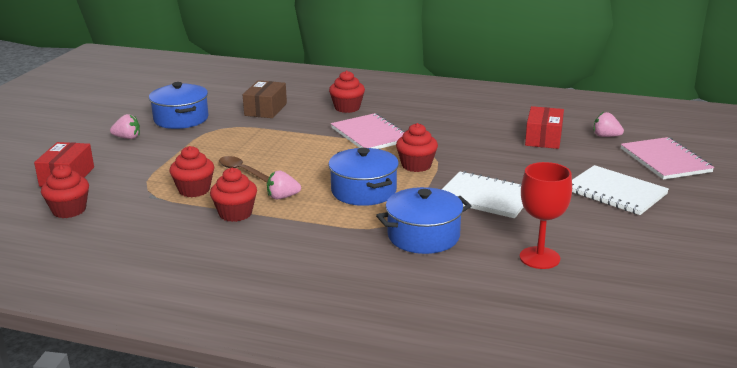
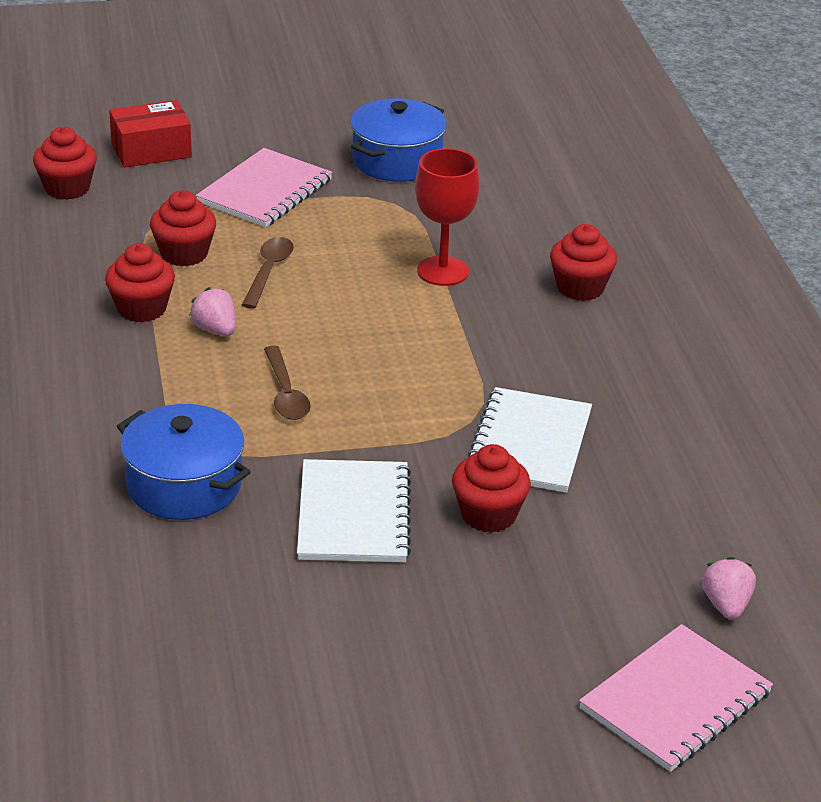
camera: 60 degrees right, 10 degrees up
(127, 138) = (298, 145): pink strawberry -> none
(265, 109) = (500, 216): brown box -> none
(364, 191) = (285, 393): blue pot -> brown spoon
(370, 135) = (492, 341): pink notebook -> pink notebook (265, 191)
(416, 165) = (414, 418): red cupcake -> red cupcake (488, 515)
(539, 258) = (189, 611): red goblet -> red goblet (442, 271)
(543, 138) = (646, 529): red box -> none
(615, 192) = (480, 656): white notebook -> white notebook (529, 443)

